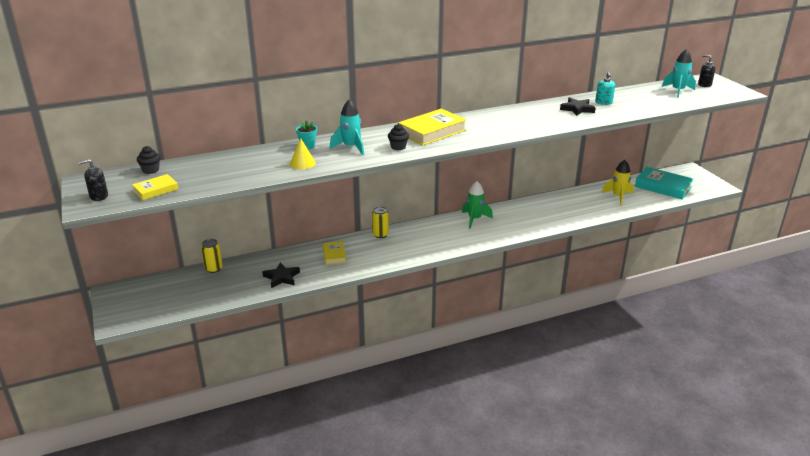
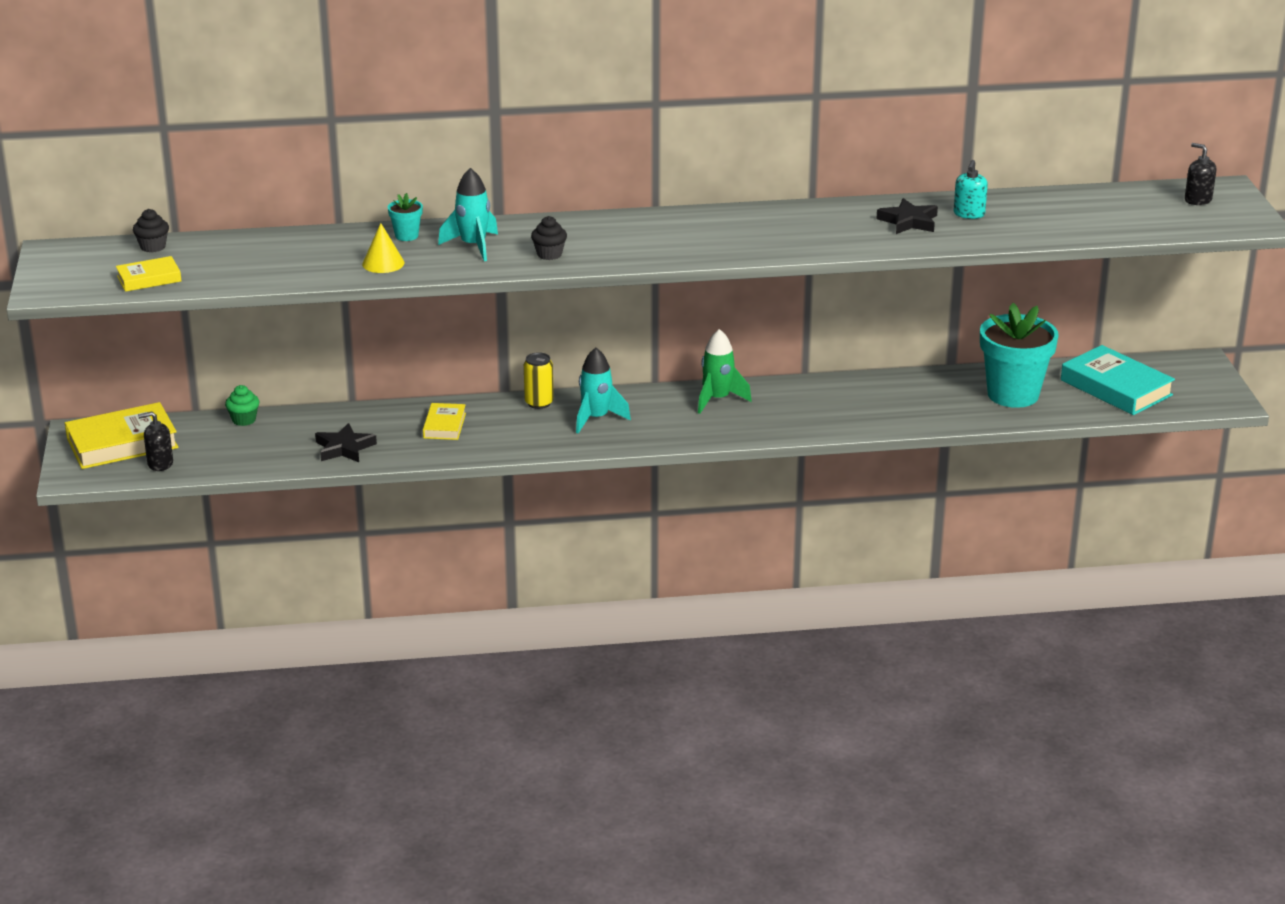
camera: 15 degrees right, 0 degrees up
(99, 196) = (66, 278): black soap dispenser -> black soap dispenser (160, 464)
(213, 269) = (244, 420): yellow can -> green cupcake
(432, 131) = (623, 234): yellow book -> yellow book (122, 443)
(618, 197) = (1013, 394): yellow rocket -> turquoise flower pot
(678, 91) = (1132, 207): turquoise rocket -> turquoise rocket (596, 418)

